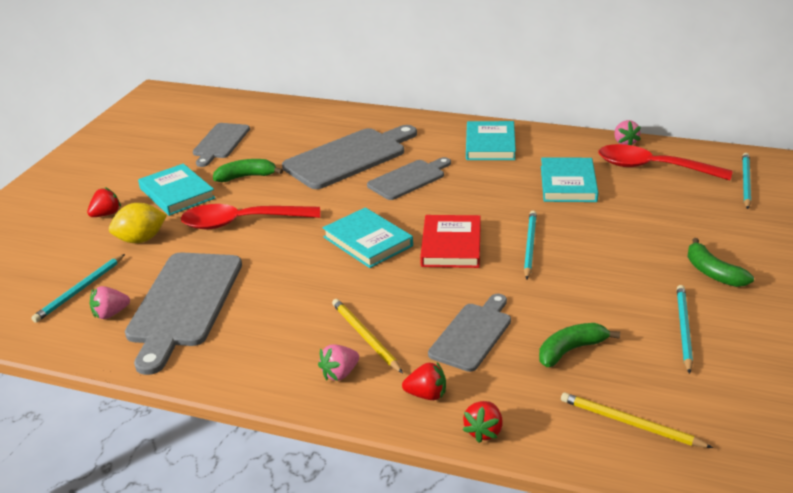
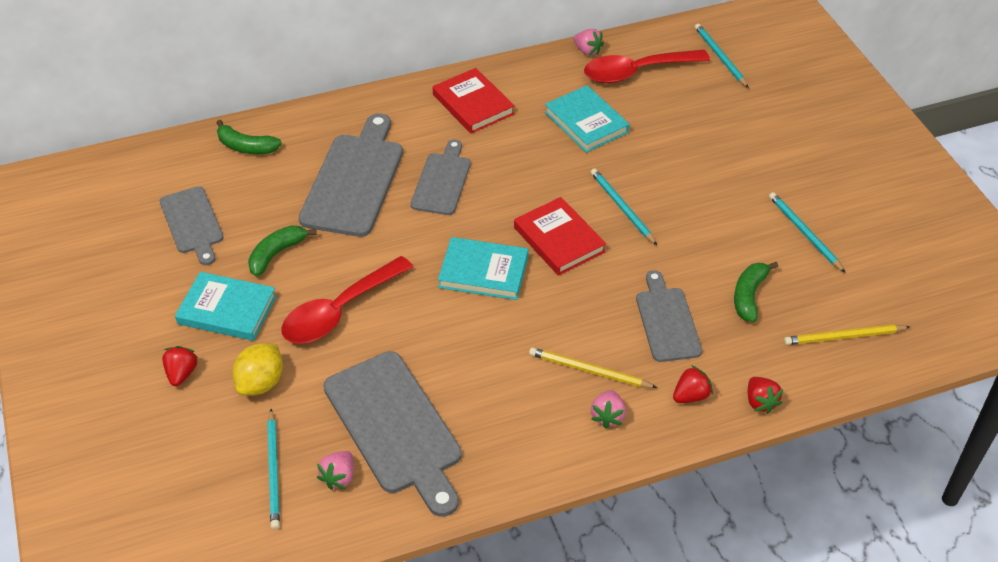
camera: 40 degrees left, 15 degrees up
(490, 145) = (473, 104): turquoise book -> red book
(713, 273) = (777, 167): green banana -> green banana (246, 147)

